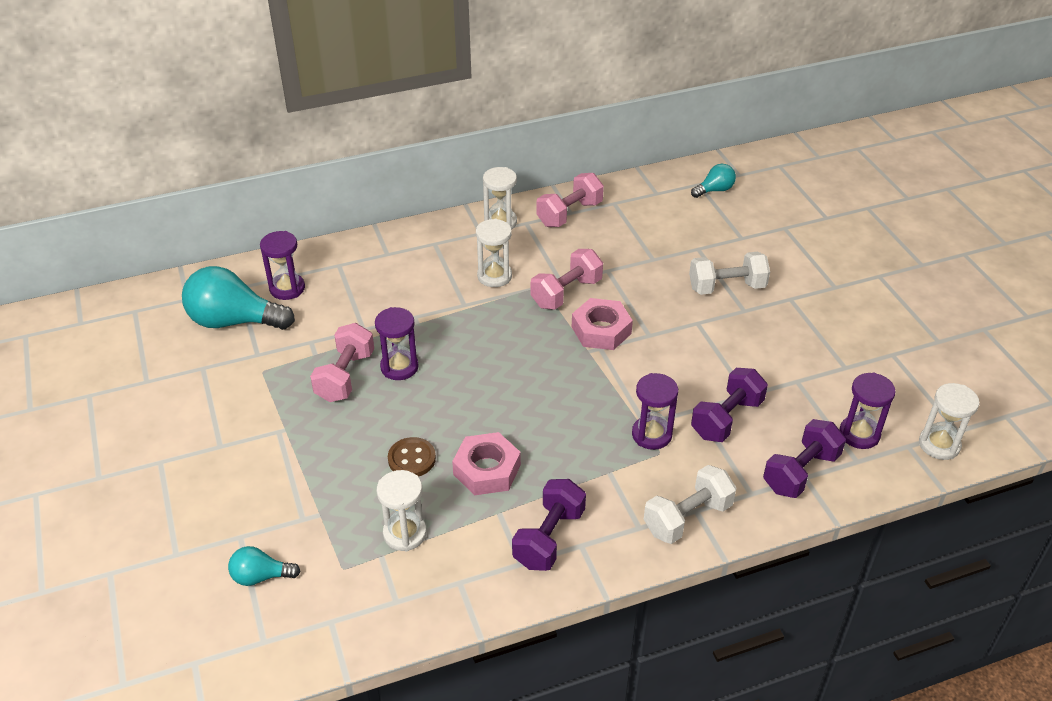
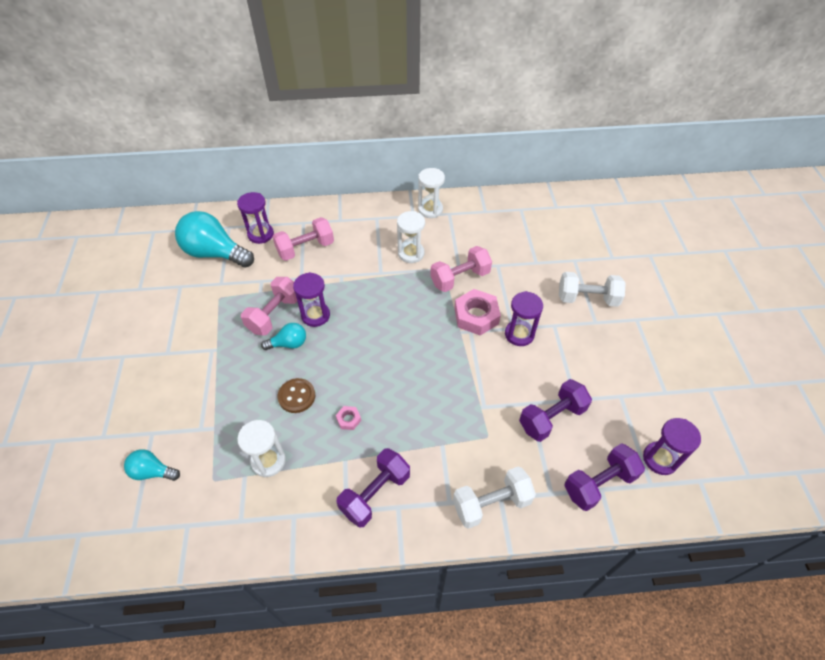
camera: 15 degrees right, 10 degrees up
(487, 470) = (348, 419): pink nut -> pink nut, size x0.47
(569, 214) = (484, 212): pink dumbbell -> pink dumbbell (305, 248)
(651, 435) = (486, 418): purple hourglass -> purple hourglass (519, 334)
(714, 190) = (602, 212): turquoise light bulb -> turquoise light bulb (288, 344)
(939, 445) = (728, 486): white hourglass -> none

